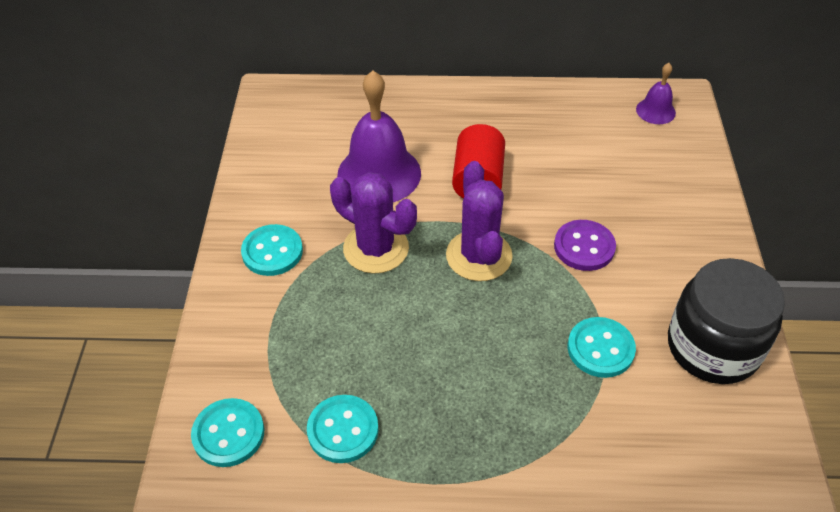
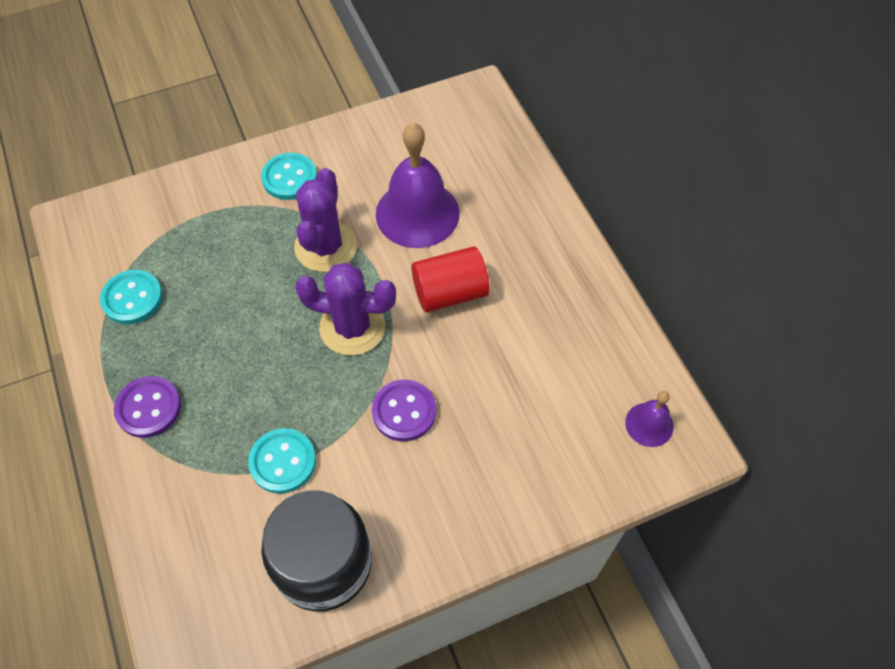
camera: 65 degrees right, 10 degrees up
(228, 434) = (106, 229): turquoise button -> none
(479, 256) = (352, 327): purple cactus -> purple cactus turned 45 degrees clockwise
(492, 448) = (148, 408): none -> purple button

